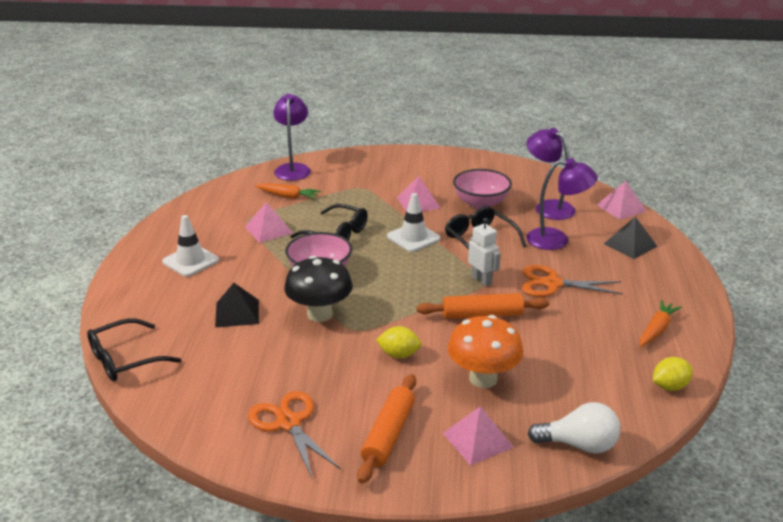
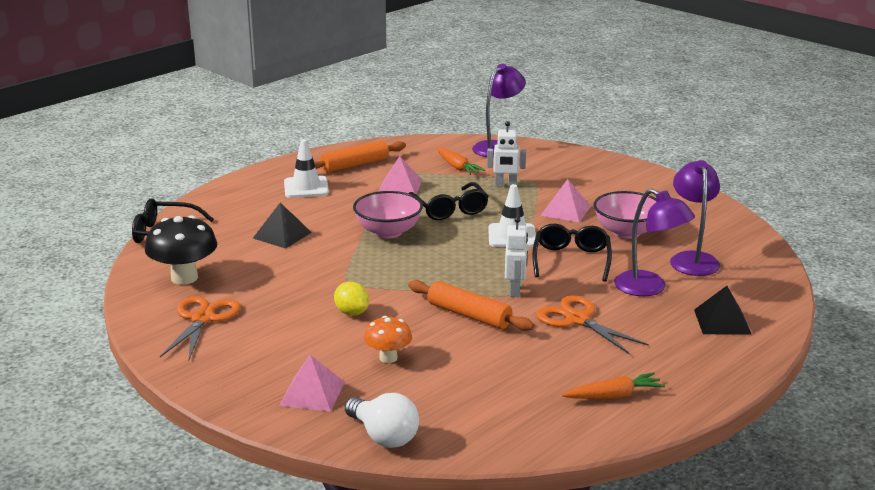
camera: 40 degrees right, 5 degrees down
(320, 314) = (339, 260): black mushroom -> black mushroom (184, 278)
(347, 198) = (505, 186): none -> white robot
(388, 435) = (255, 358): orange rolling pin -> orange rolling pin (355, 165)
(483, 379) = (388, 358): orange mushroom -> orange mushroom, size x0.60
(621, 208) = (775, 288): pink pyramid -> none
(669, 386) = (541, 439): yellow lemon -> none

